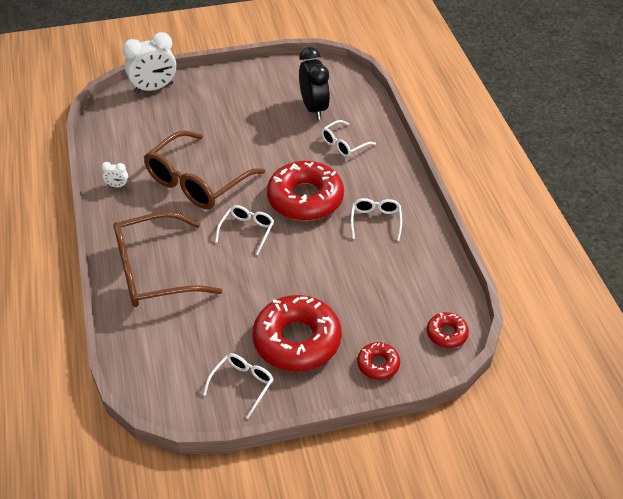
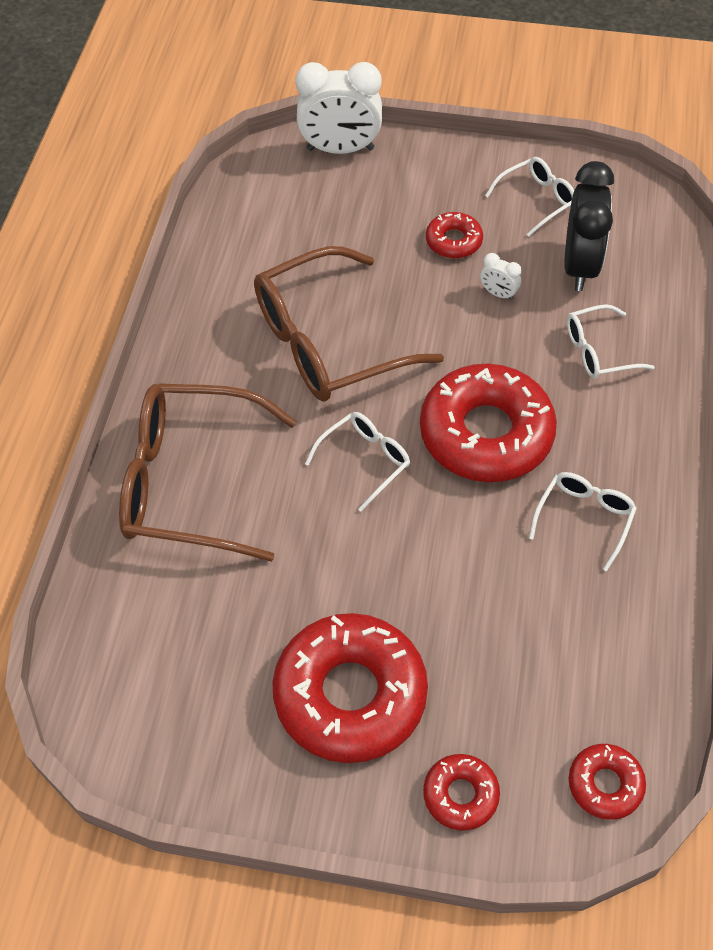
camera: 25 degrees right, 10 degrees up
(117, 186) = (205, 309): white clock -> white clock (498, 294)
(241, 115) = (453, 241): none -> red donut
(242, 384) = (229, 740): white glasses -> white glasses (537, 200)

